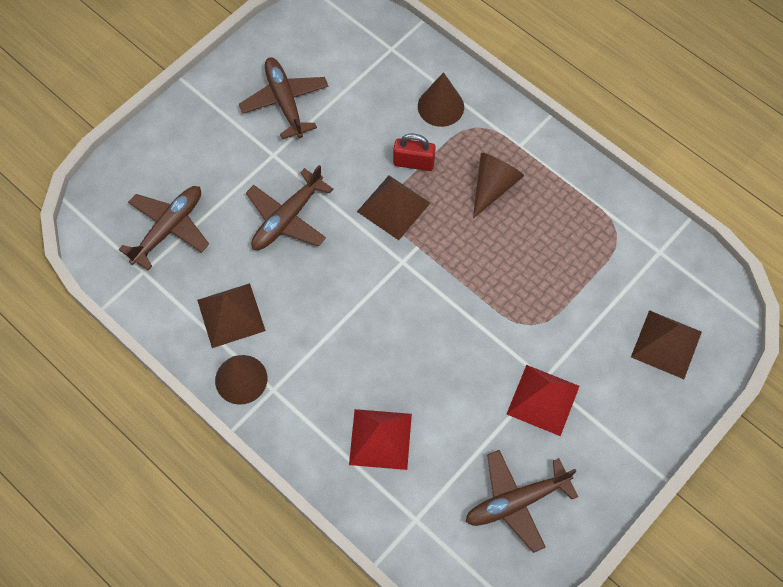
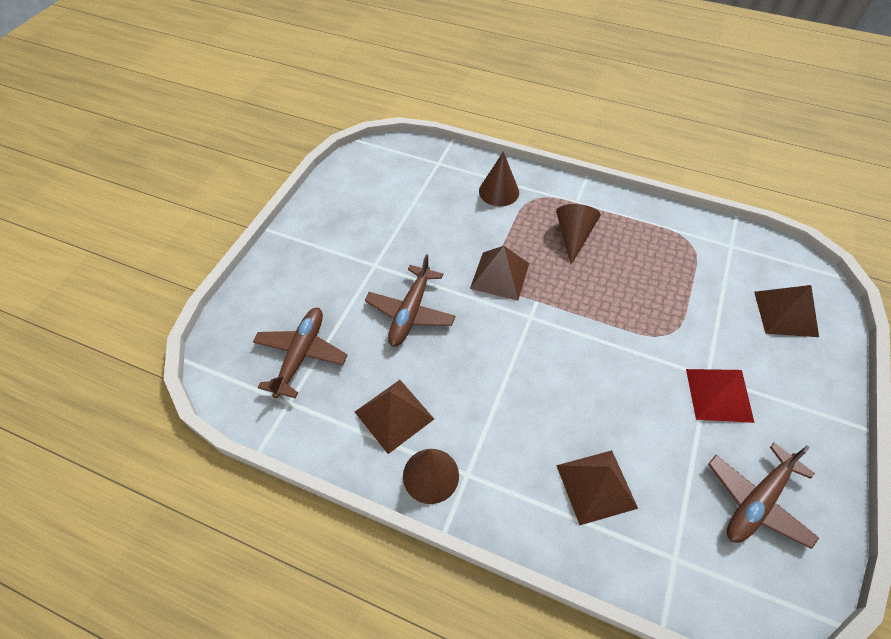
camera: 20 degrees left, 10 degrees down
(285, 102) = (367, 222): brown plane -> none
(380, 439) = (596, 486): red pyramid -> brown pyramid
(413, 163) = (499, 237): red padlock -> none

